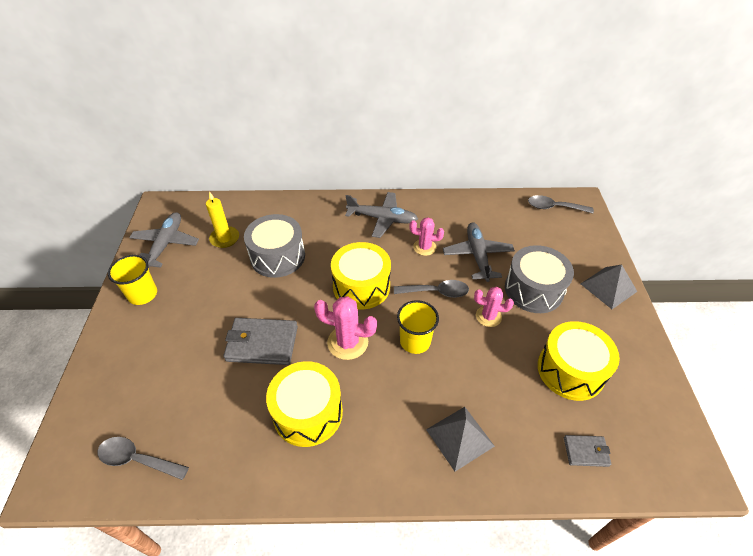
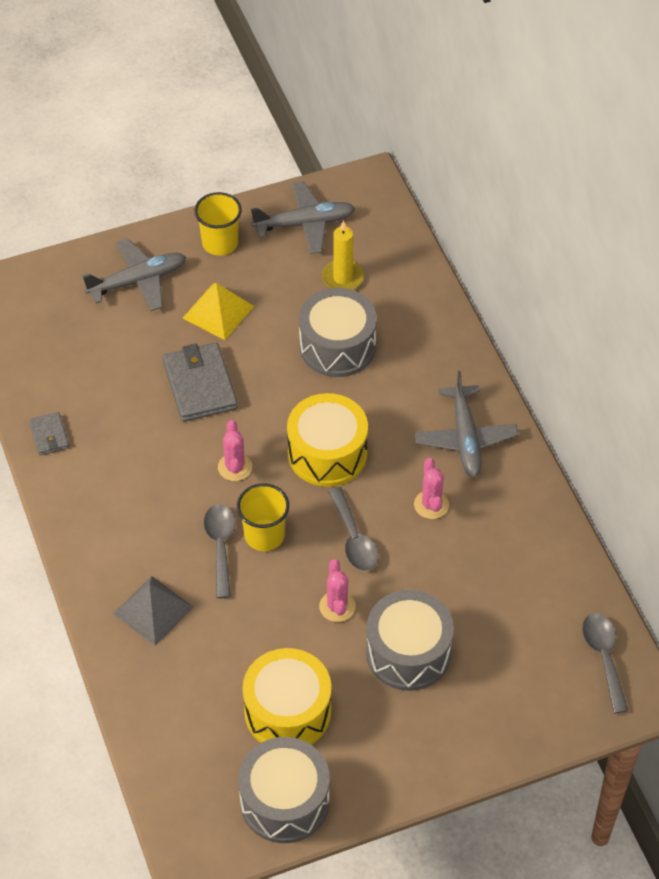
camera: 70 degrees right, 5 degrees up
(137, 459) = (32, 342): grey spoon -> grey spoon (220, 546)
(203, 313) = (218, 312): none -> yellow pyramid
(308, 413) = (131, 461): yellow drum -> none
(347, 342) = (235, 467): pink cactus -> pink cactus, size x0.66
(477, 255) = (444, 572): grey plane -> grey plane (138, 281)
(586, 451) = (180, 737): grey wallet -> grey wallet (49, 435)
(608, 287) = (455, 747): grey pyramid -> none
(648, 394) = (284, 801): none -> grey drum

